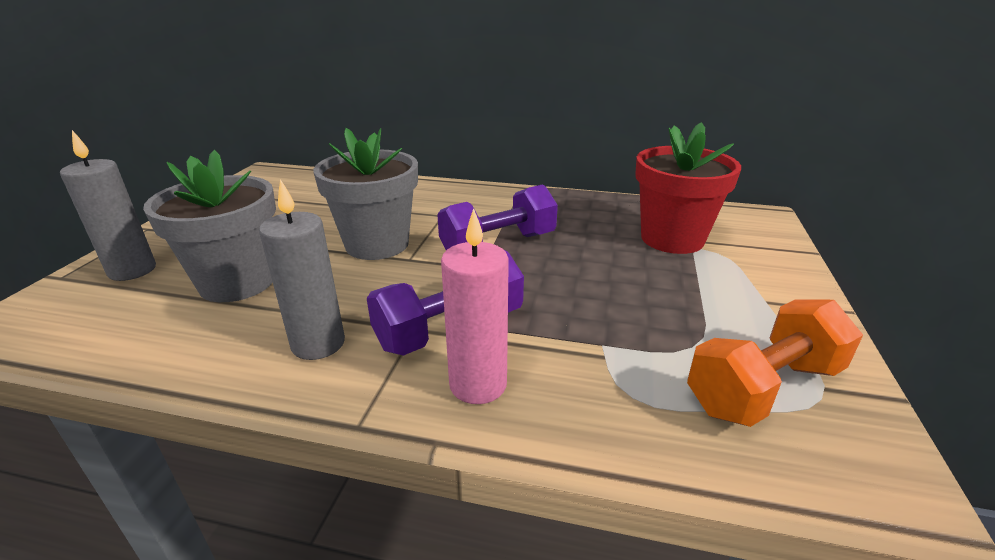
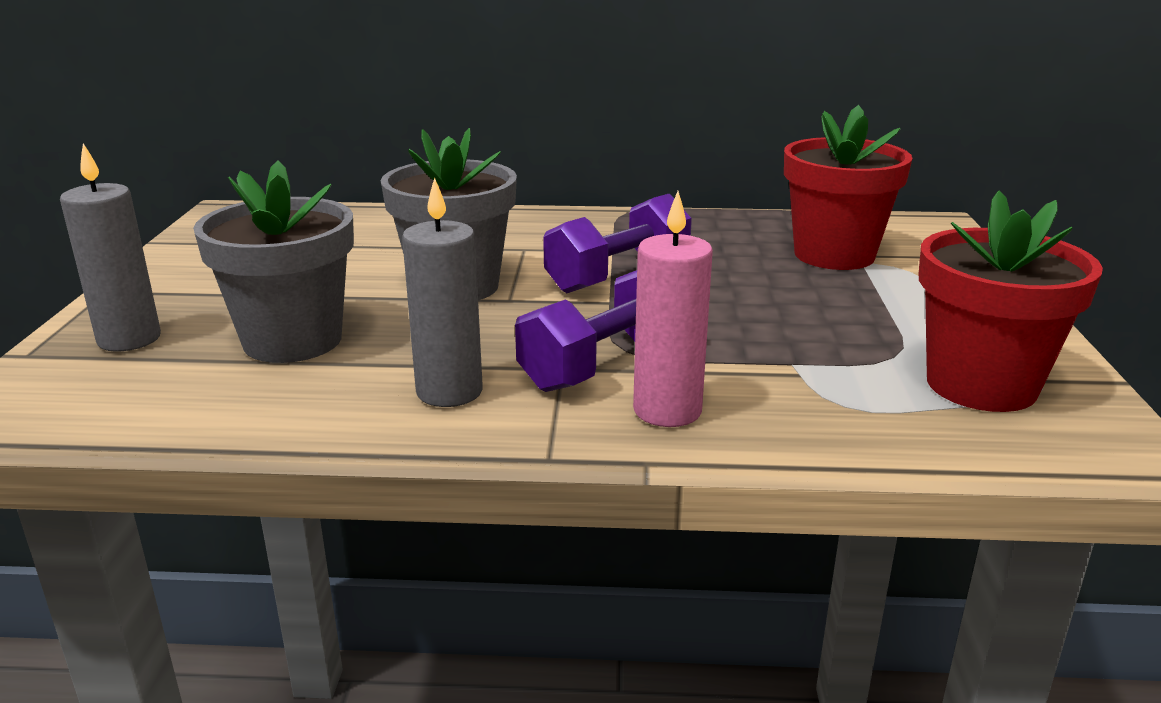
camera: 10 degrees left, 5 degrees down
(763, 388) = (981, 385): orange dumbbell -> red flower pot

